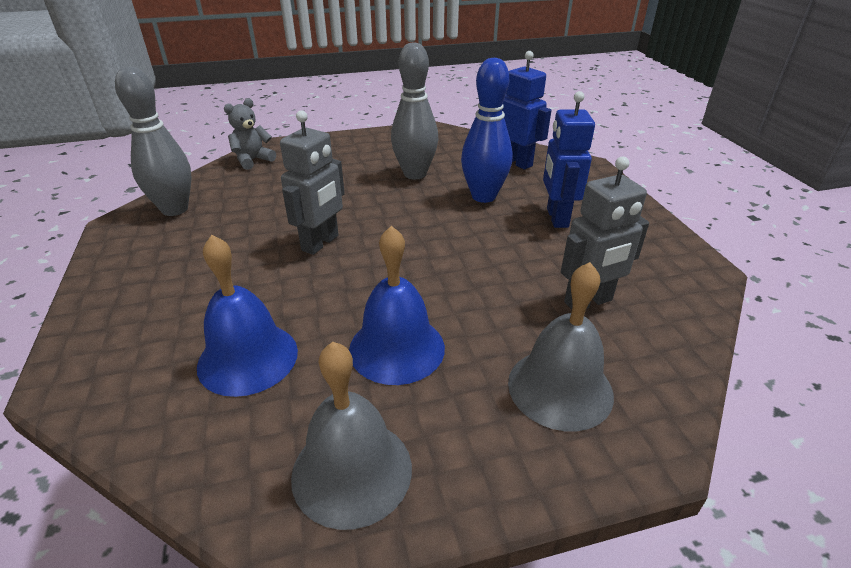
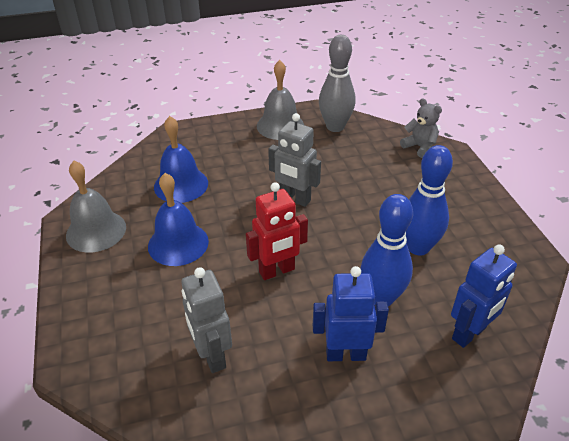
camera: 90 degrees right, 5 degrees up
(415, 174) = (418, 247): grey bowling pin -> blue bowling pin
(451, 257) = (277, 271): none -> red robot
(560, 388) = (127, 322): grey bell -> grey bell (280, 125)

